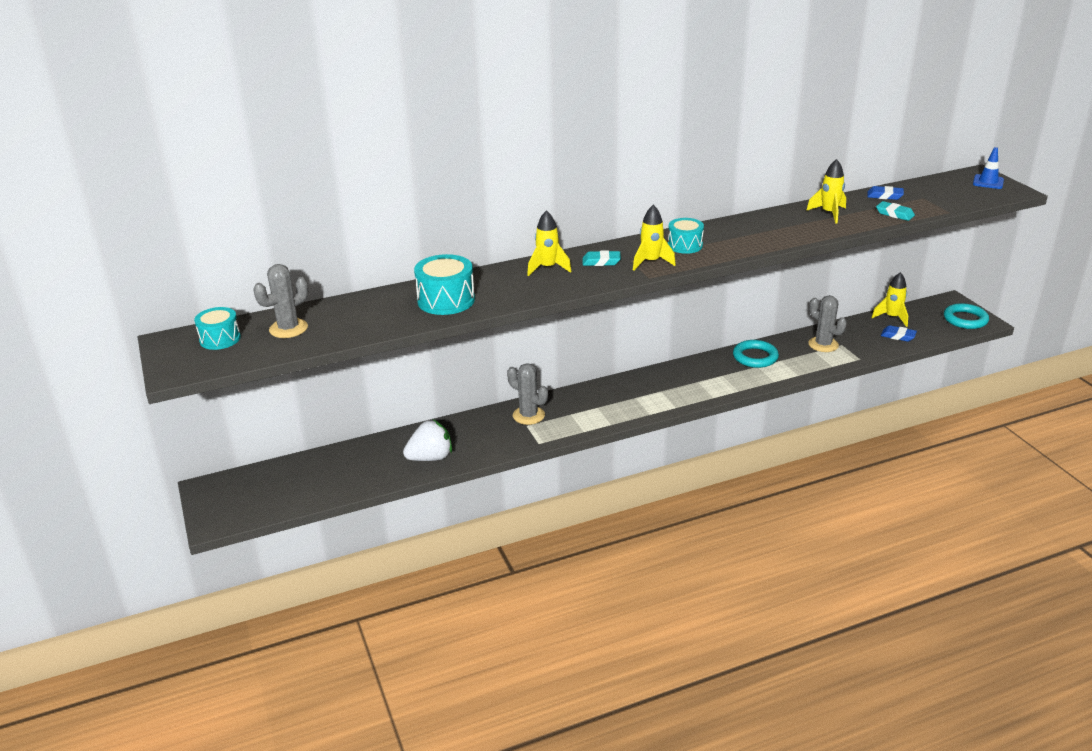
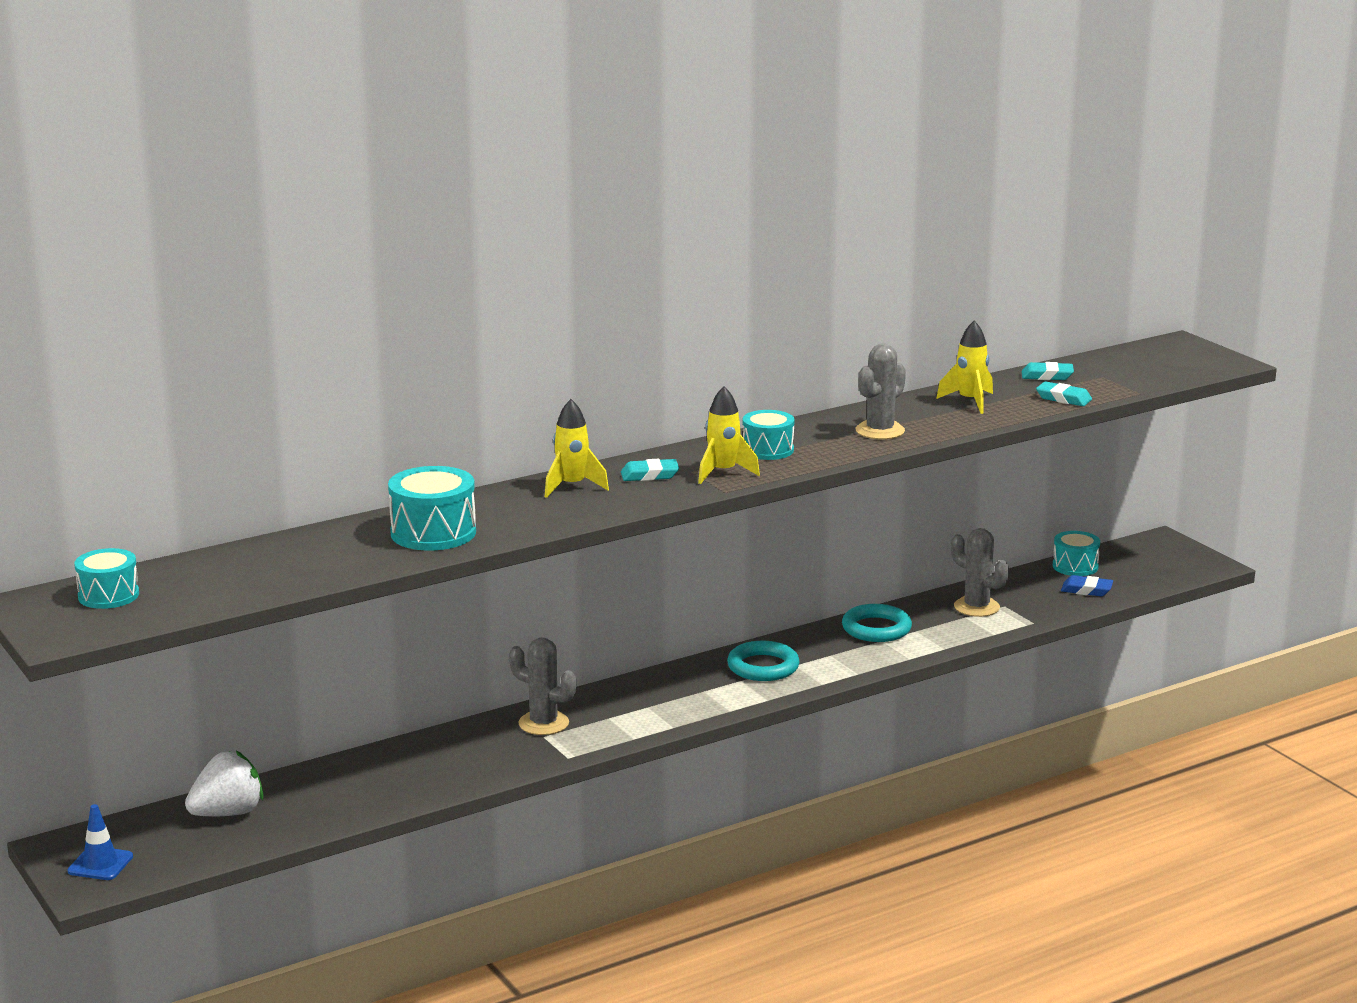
camera: 10 degrees left, 10 degrees down
(288, 329) = (208, 578): grey cactus -> grey cactus (880, 431)
(430, 458) = (405, 786): white strawberry -> white strawberry (228, 813)
(884, 196) = (1047, 376): blue eraser -> turquoise eraser
(892, 317) = (1075, 566): yellow rocket -> turquoise drum
(965, 319) = (1183, 563): turquoise ring -> turquoise ring (763, 667)
(988, 182) = (1192, 353): blue traffic cone -> blue traffic cone (100, 864)

